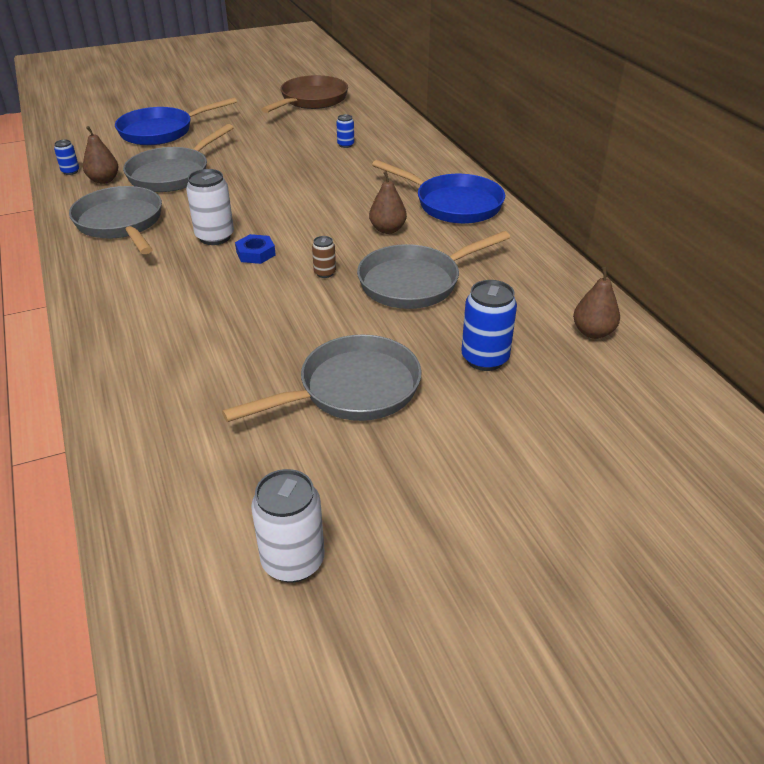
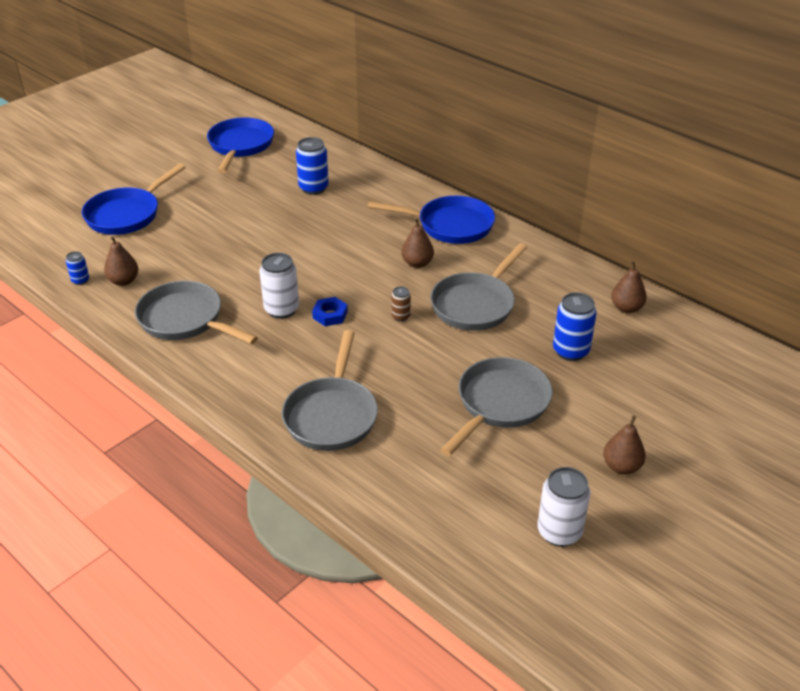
camera: 25 degrees left, 0 degrees up
(173, 174) = (184, 257): grey pan -> grey pan (332, 415)
(311, 100) = (240, 146): brown pan -> blue pan
(345, 145) = (313, 188): blue can -> blue can, size x1.88
(439, 510) = (621, 467): none -> brown pear

